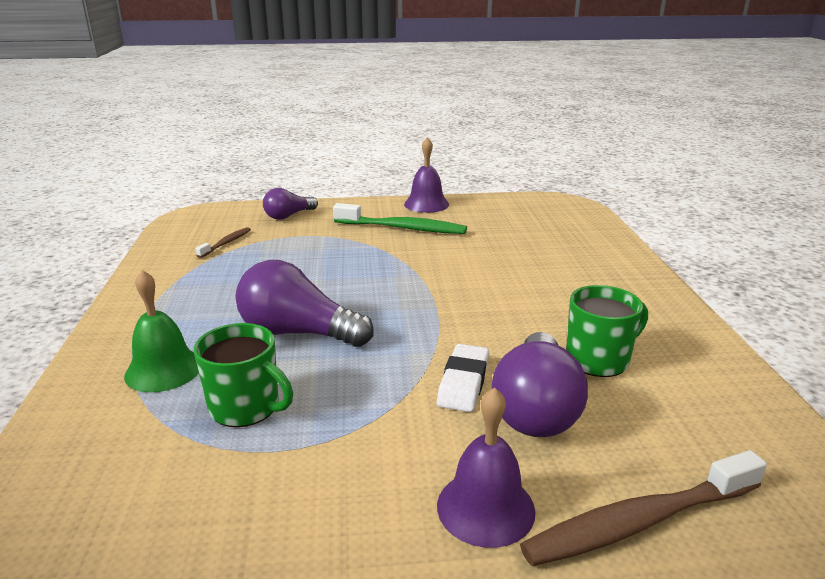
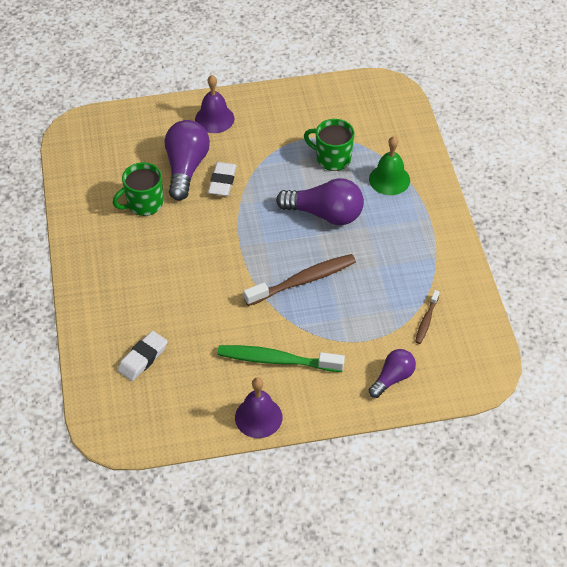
camera: 175 degrees right, 25 degrees up
(548, 234) = (143, 358): none -> white eraser
(638, 522) = (154, 117): brown toothbrush -> brown toothbrush (303, 280)

